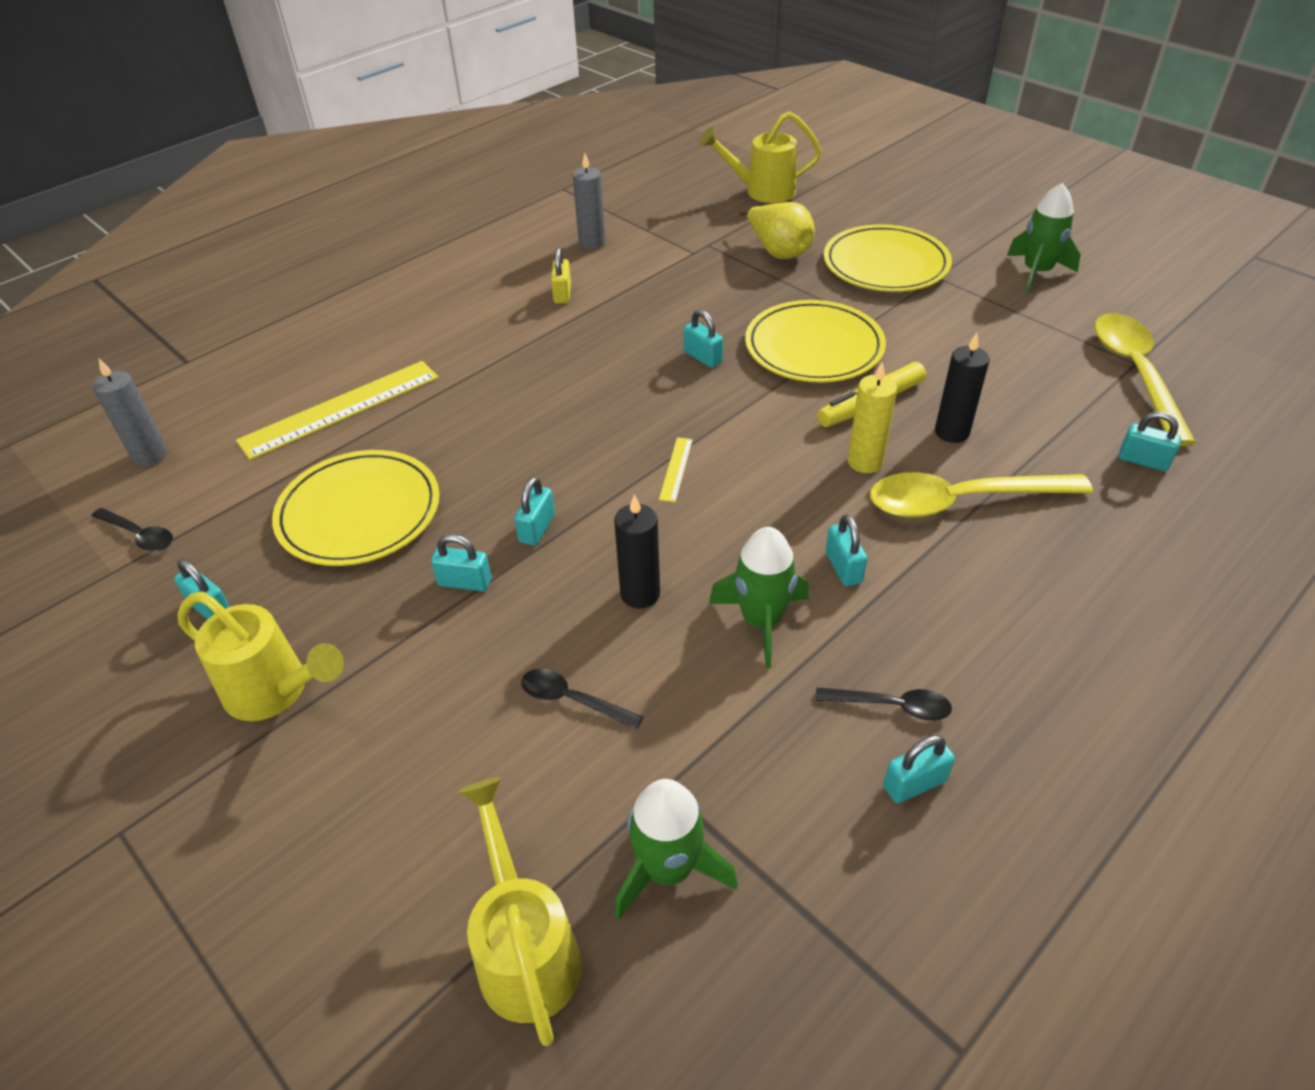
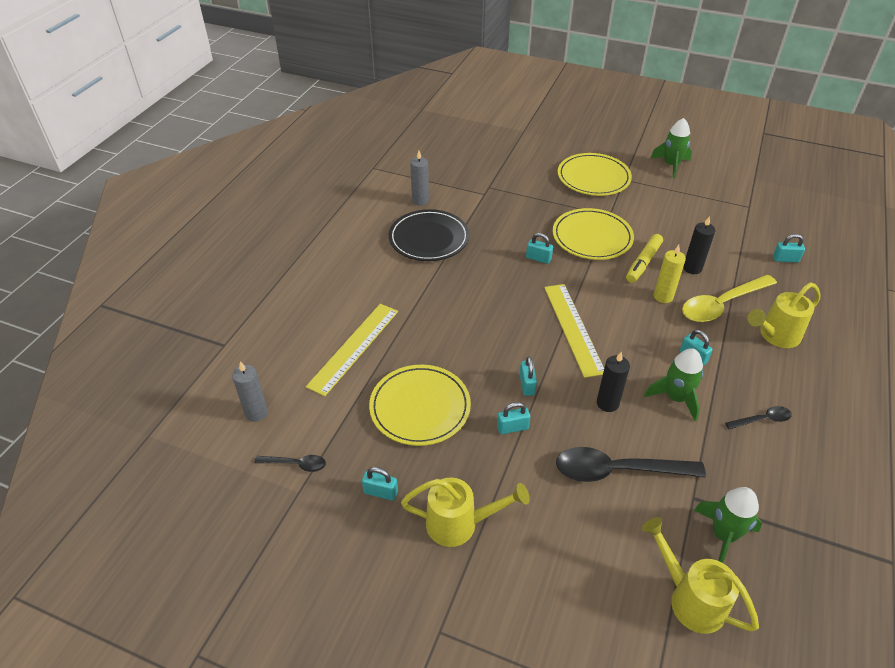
camera: 25 degrees left, 0 degrees up
(562, 294) = (429, 238): yellow padlock -> black plate
(572, 700) = (617, 471): black spoon -> black spoon, size x2.03
(676, 469) = (573, 328): yellow ruler -> yellow ruler, size x2.33
(762, 191) = (494, 145): yellow watering can -> yellow watering can (775, 336)
(778, 251) = (531, 182): yellow pear -> none
(914, 783) = (796, 453): turquoise padlock -> none
(1135, 373) = (752, 212): yellow spoon -> none

